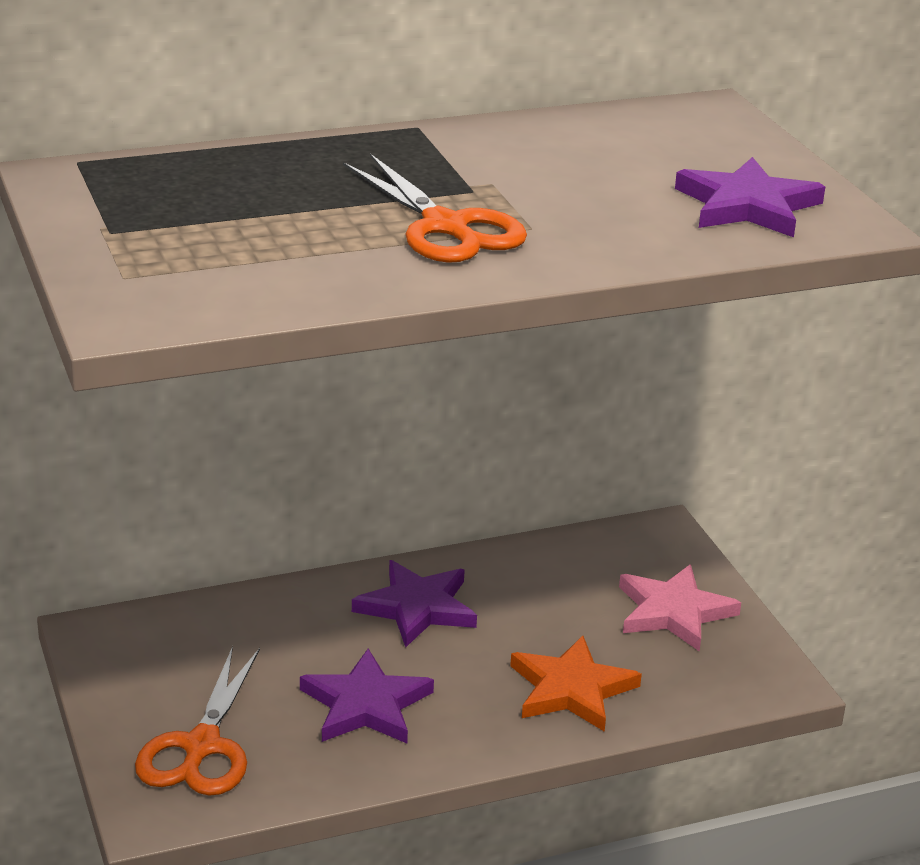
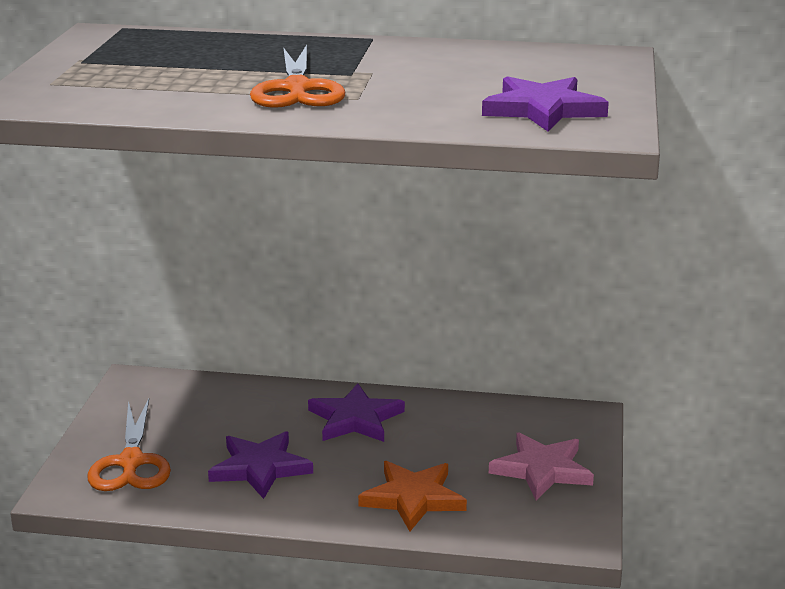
camera: 30 degrees right, 5 degrees down
(201, 746) = (131, 462): orange scissors -> orange scissors turned 45 degrees counterclockwise

